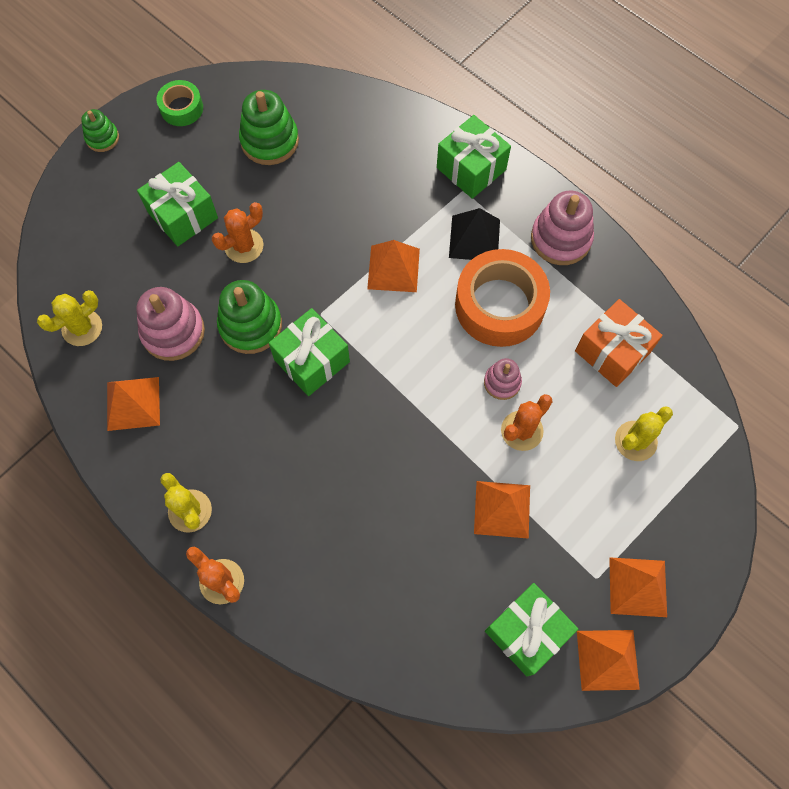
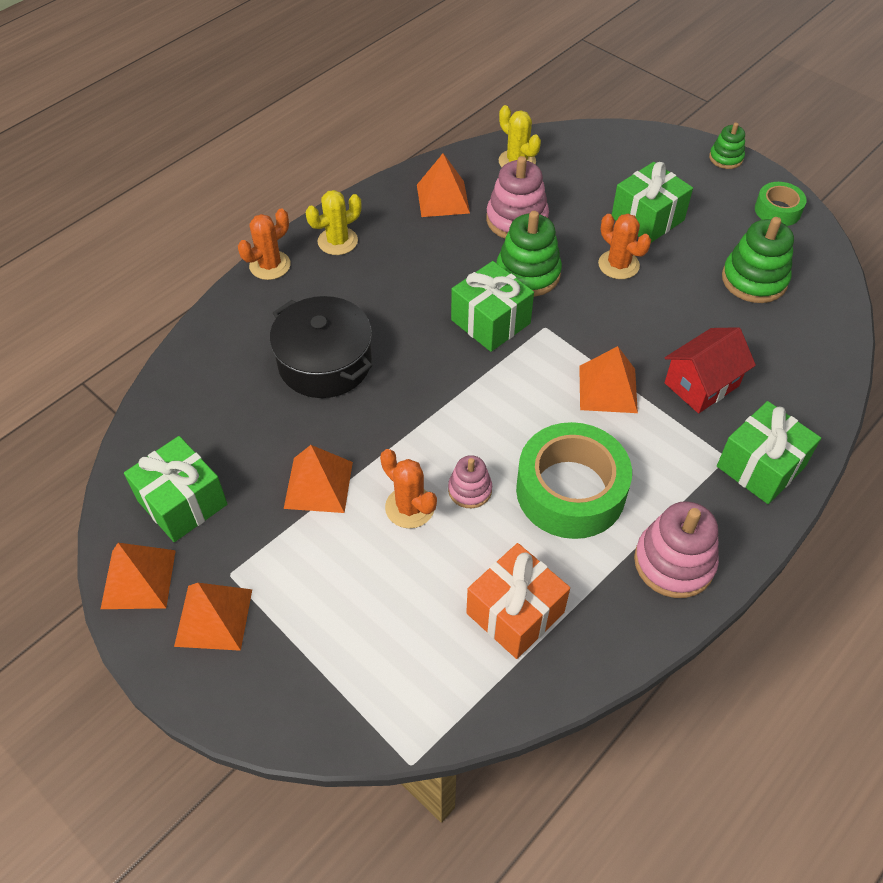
camera: 90 degrees right, 15 degrees down
(360, 513) = (325, 363): none -> black pot
(389, 197) = (701, 384): none -> red house
(474, 238) = (660, 467): black pyramid -> none
(499, 305) = (570, 491): orange tape -> green tape
(635, 441) = (393, 630): yellow cactus -> none

